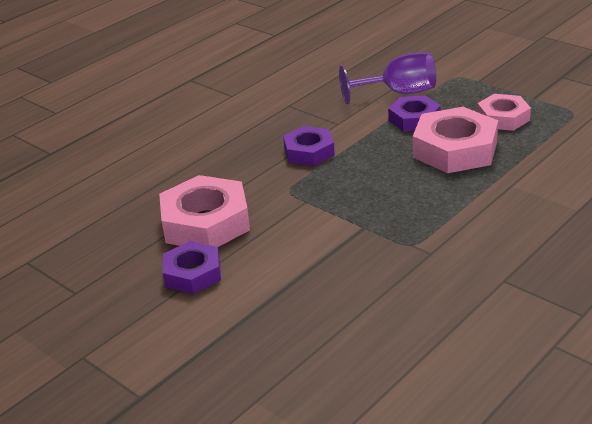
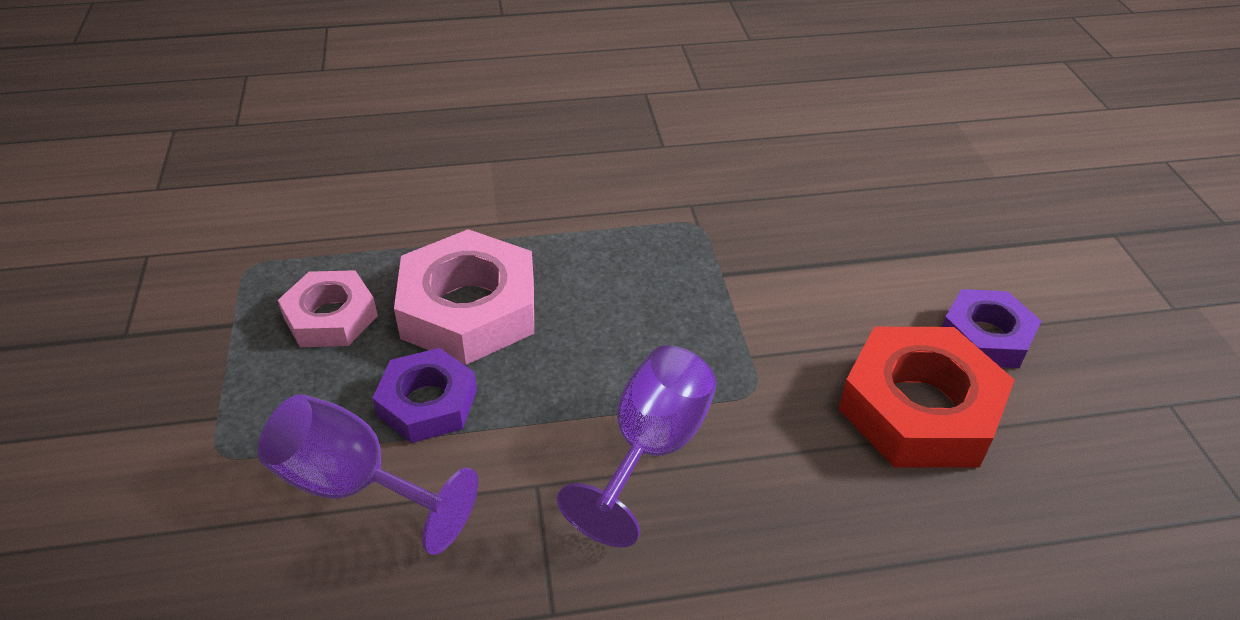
camera: 145 degrees left, 10 degrees up
(206, 222) = (919, 409): pink nut -> red nut
(309, 152) = (651, 448): purple nut -> purple goblet

